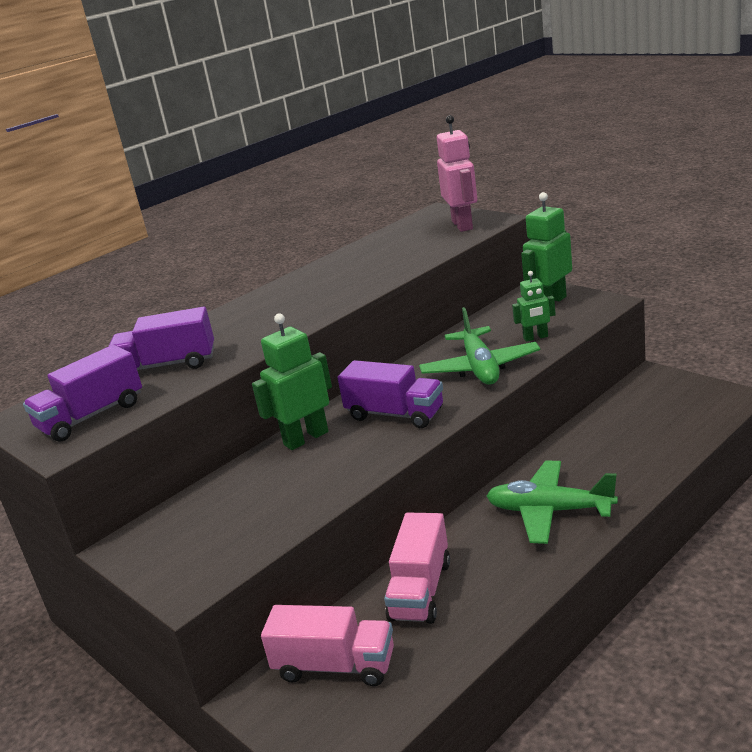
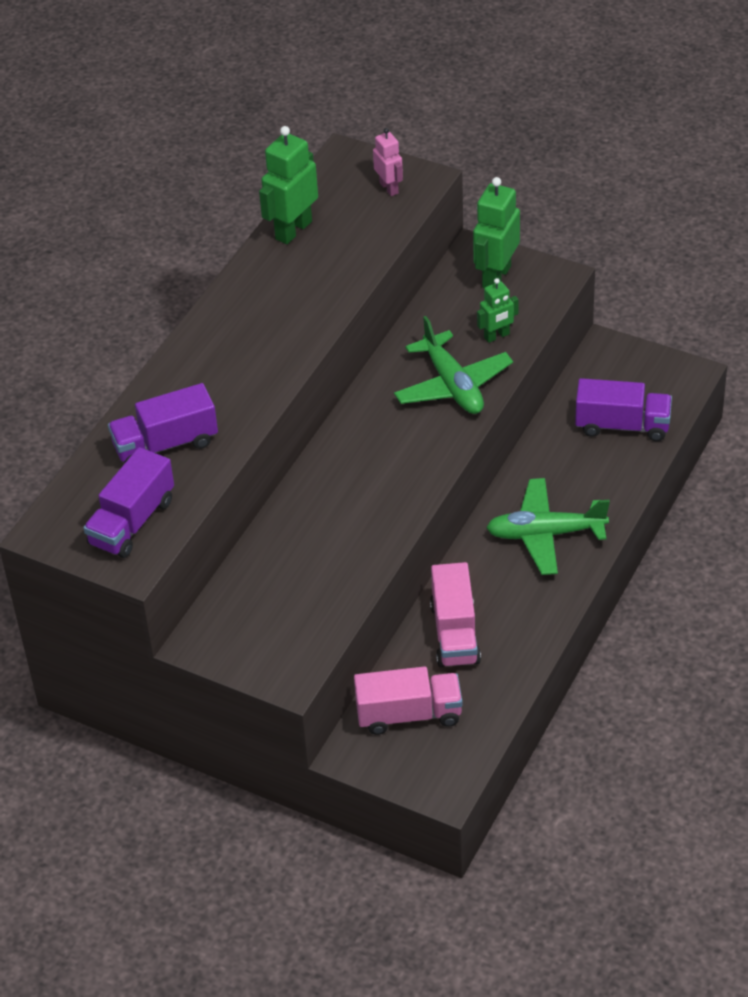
camera: 20 degrees left, 20 degrees up
(306, 438) = (310, 496): green robot -> green robot (293, 230)
(395, 414) = (389, 457): purple truck -> purple truck (622, 425)
(462, 225) = (389, 188): pink robot -> pink robot, size x0.59

